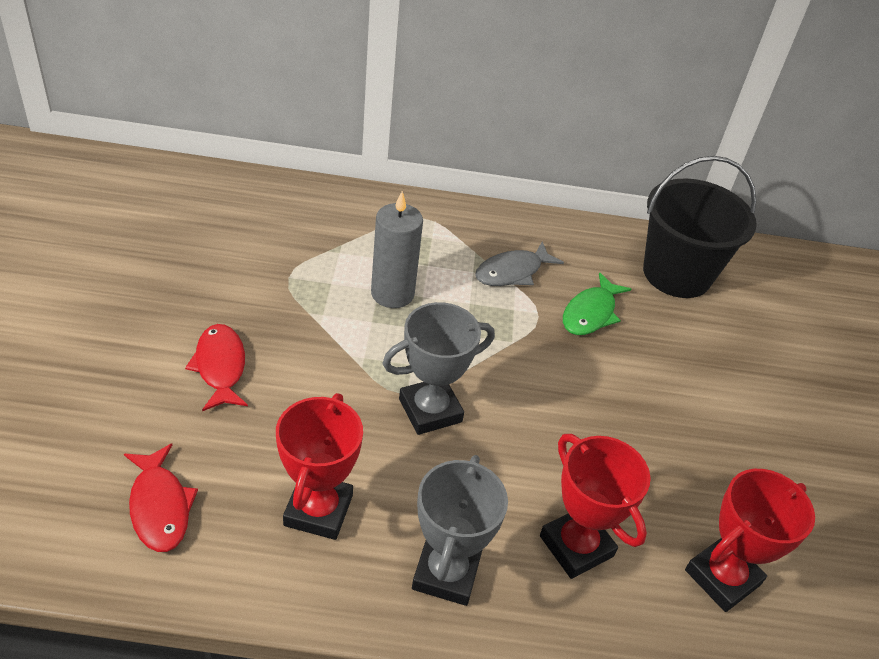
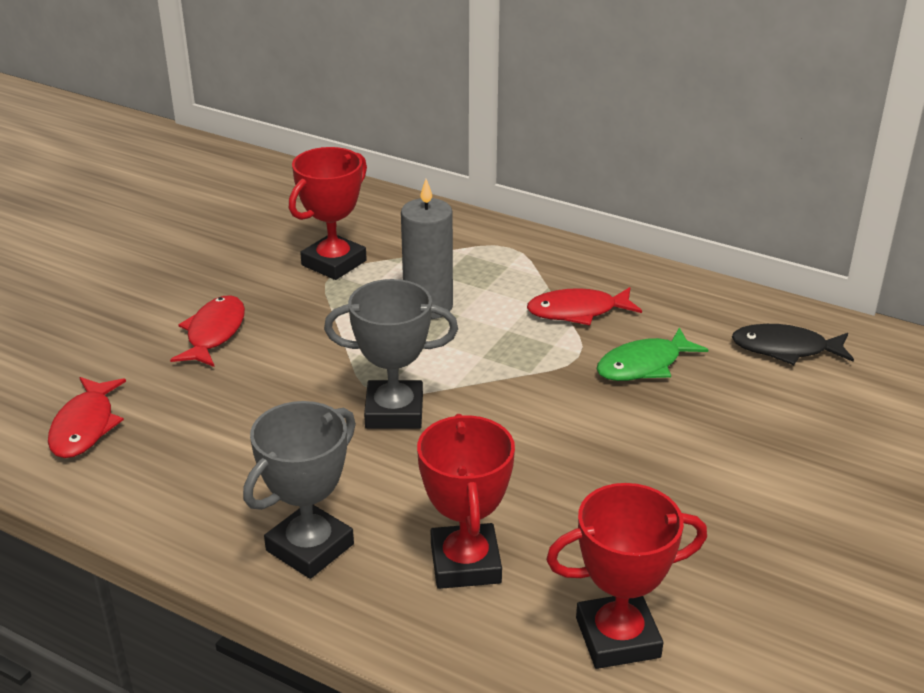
camera: 30 degrees right, 10 degrees down
(318, 510) = (223, 465): red trophy -> red trophy (334, 263)
(512, 272) = (577, 312): grey fish -> red fish
(677, 274) = (785, 349): black bucket -> black fish

